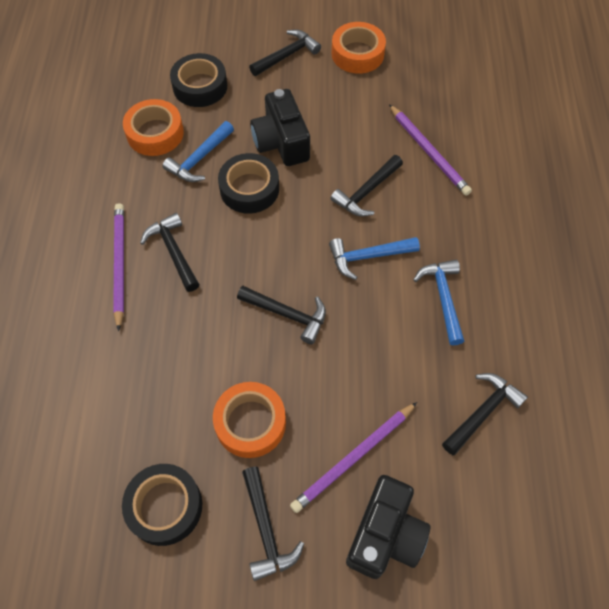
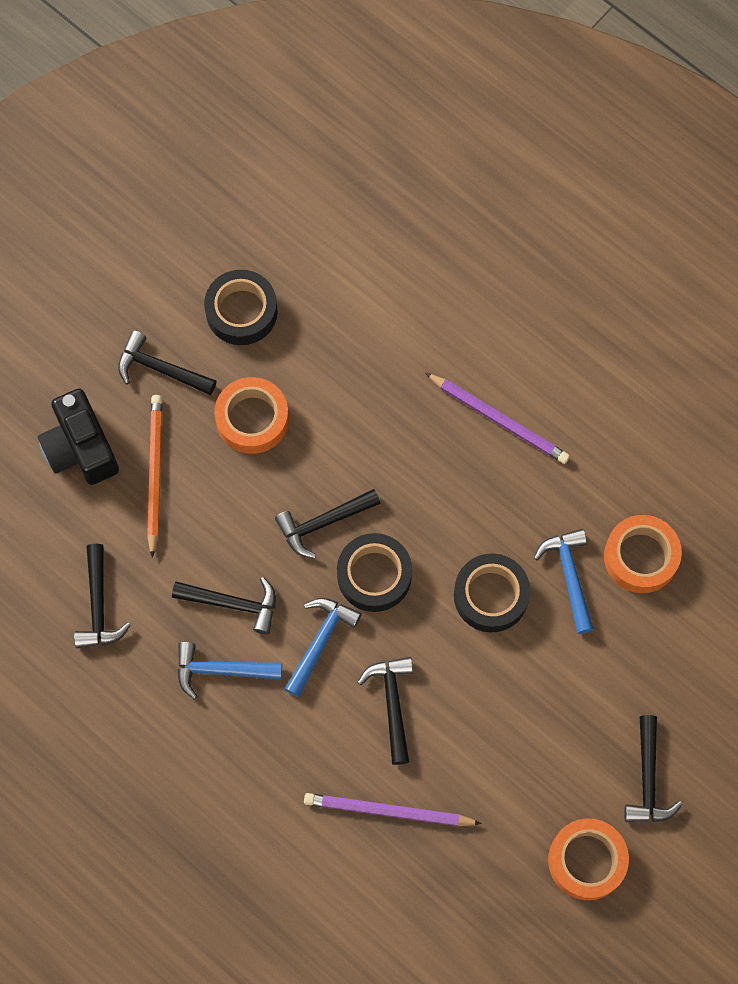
camera: 130 degrees right, 10 degrees up
(173, 252) = (474, 475): black hammer -> black hammer (232, 604)
(200, 86) = (674, 649): black tape -> black tape (374, 575)
(281, 142) = (525, 672): black camera -> none
(353, 458) = (154, 473): purple pencil -> orange pencil
(443, 298) = (221, 670): blue hammer -> blue hammer turned 150 degrees clockwise

